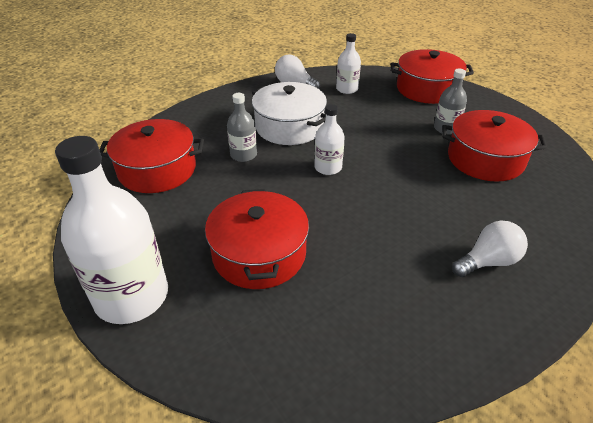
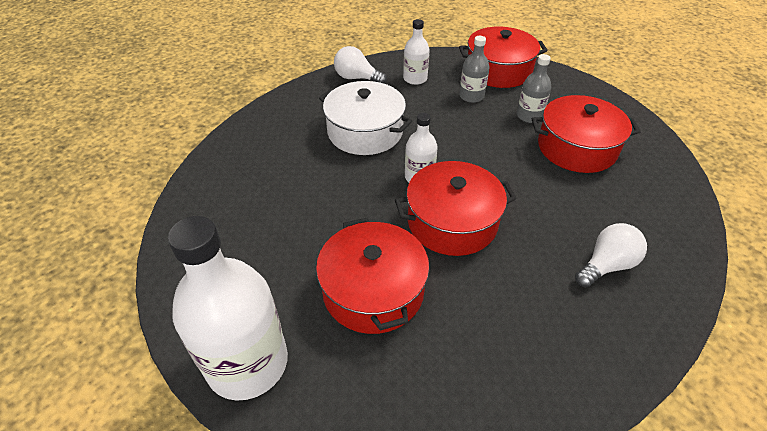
camera: 10 degrees left, 5 degrees up
(157, 170) = (232, 203): red pot -> red pot (452, 222)
(243, 155) = (324, 172): grey bottle -> grey bottle (471, 96)

